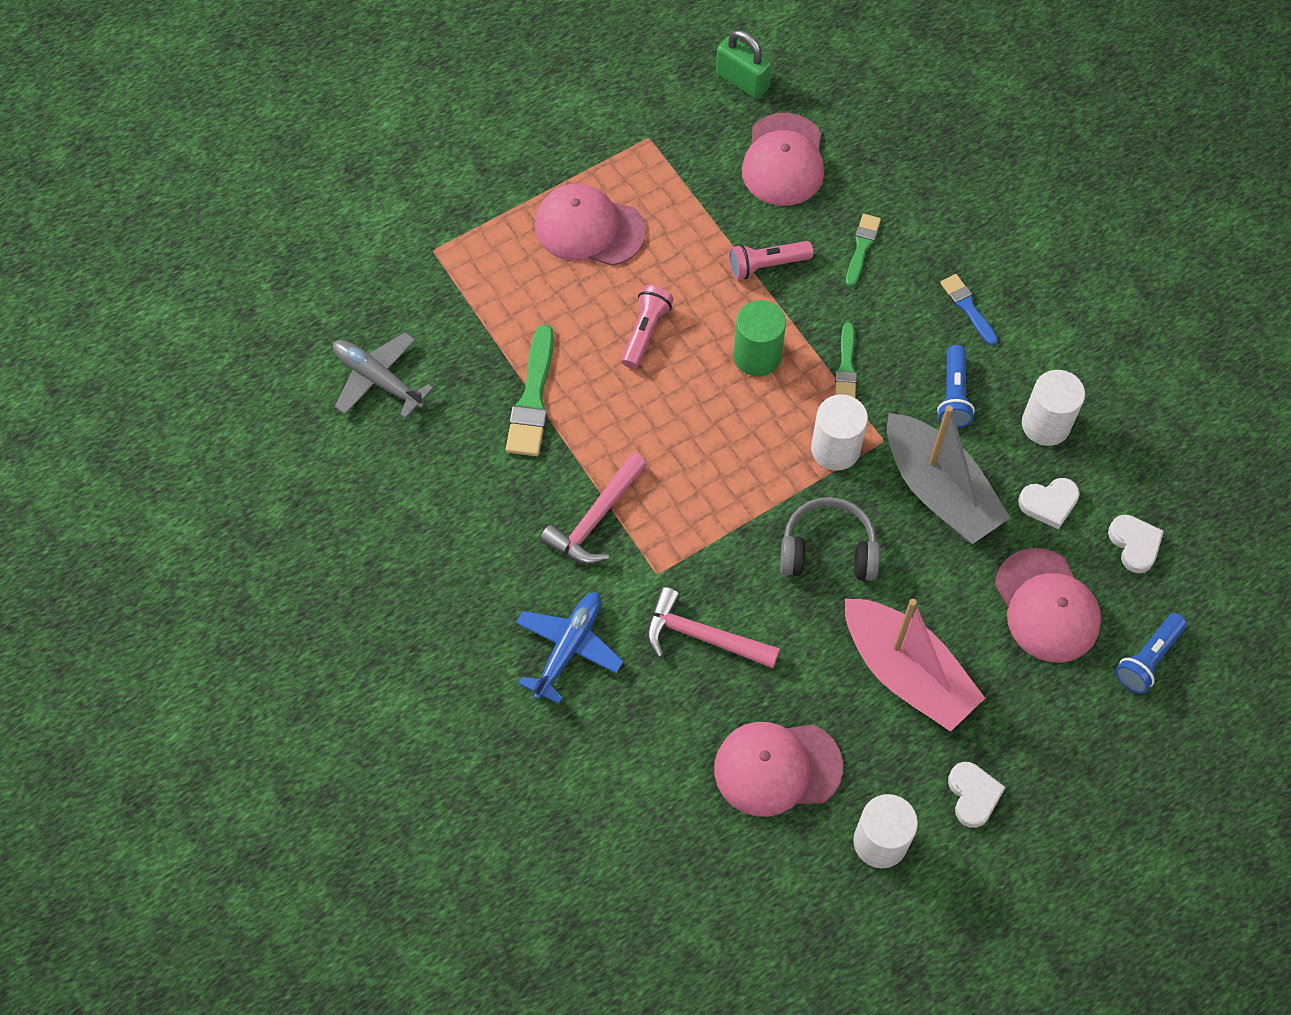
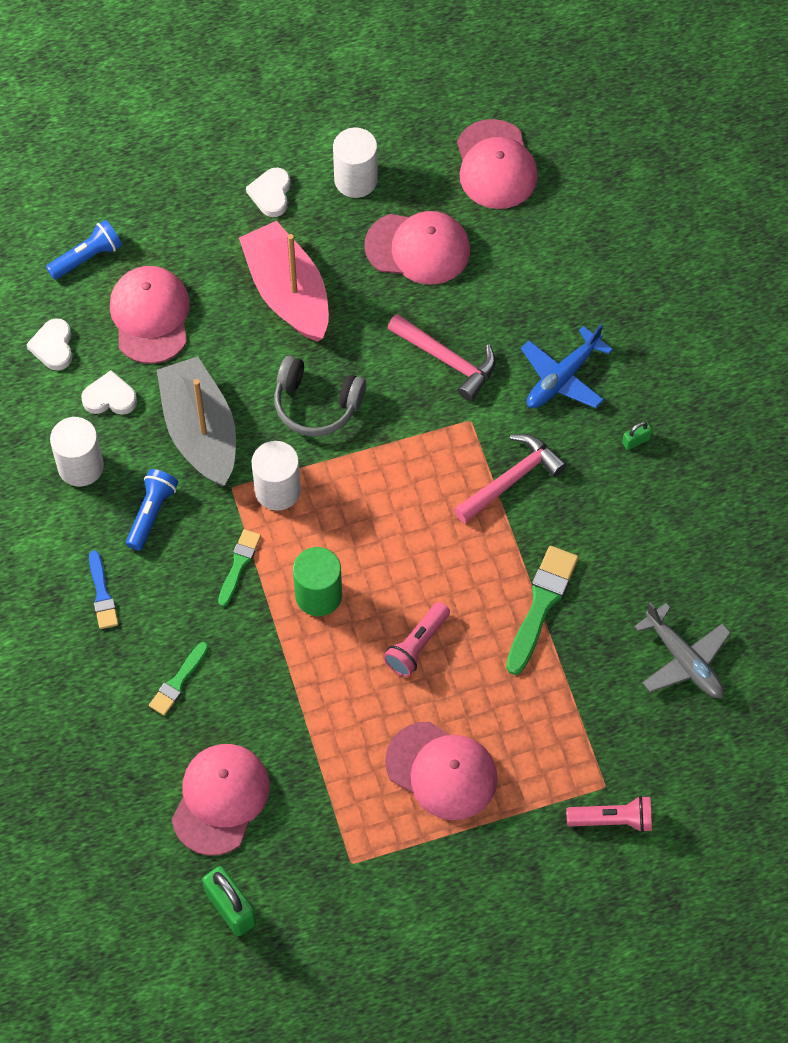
camera: 165 degrees left, 0 degrees up
(471, 594) = (636, 441): none -> green padlock
(717, 908) = (495, 165): none -> pink cap
(766, 265) = (278, 686): pink flashlight -> pink flashlight (613, 819)

